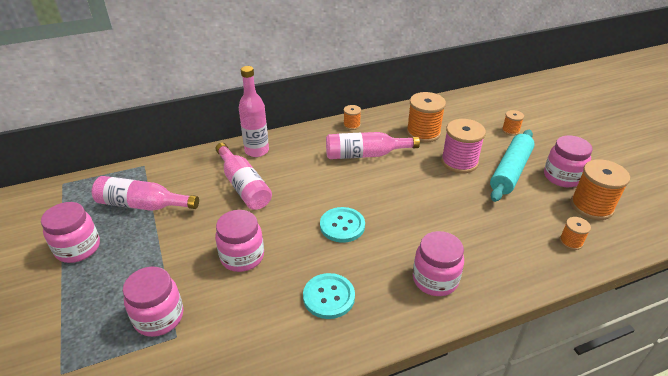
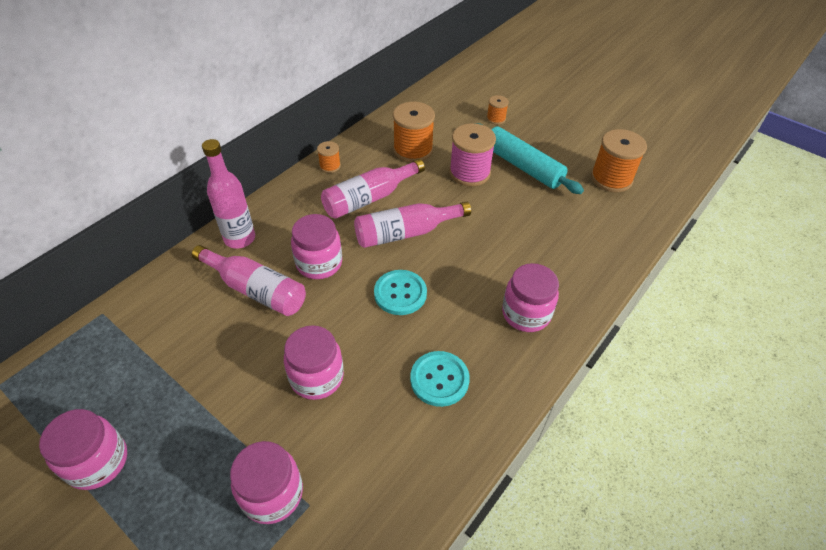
camera: 30 degrees left, 10 degrees up
(143, 205) = (143, 367): pink bottle -> pink bottle (406, 233)
(510, 171) = (522, 166): turquoise rolling pin -> turquoise rolling pin turned 45 degrees counterclockwise
(562, 177) = (570, 156): pink jar -> pink jar (319, 263)
(571, 242) = (615, 222): orange spool -> none

